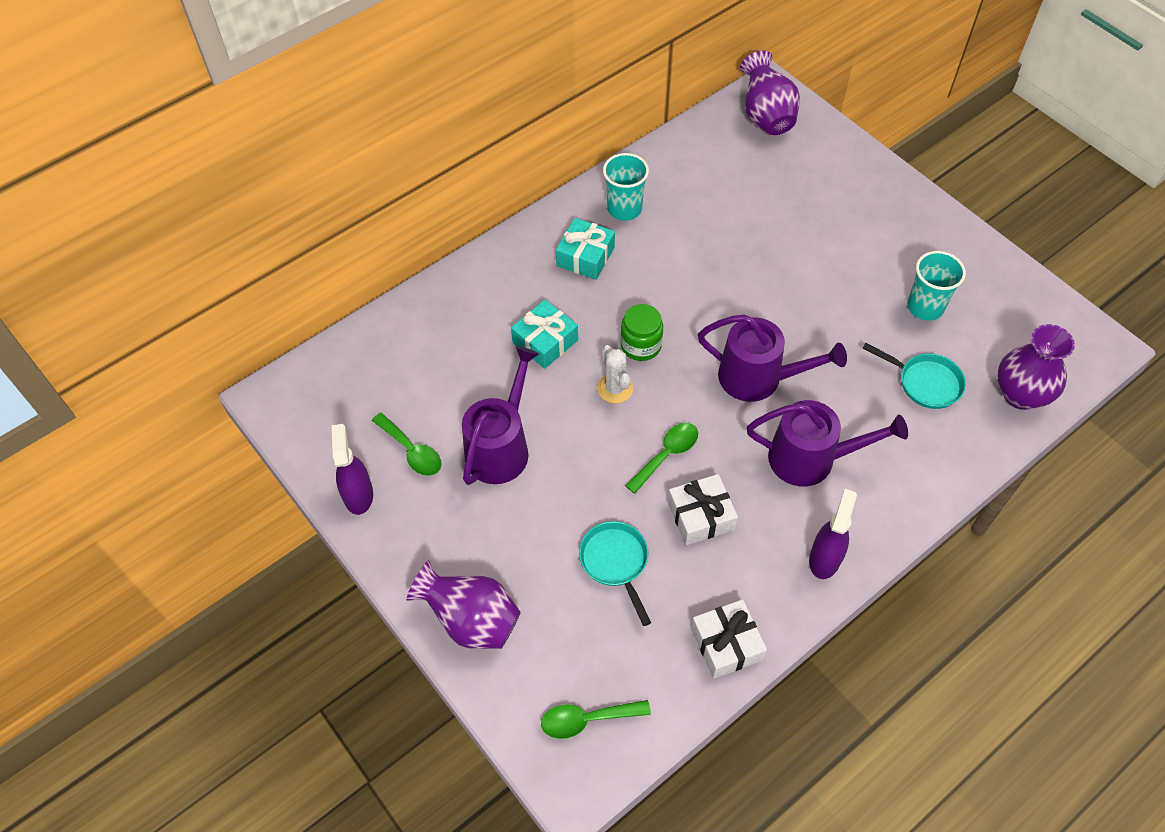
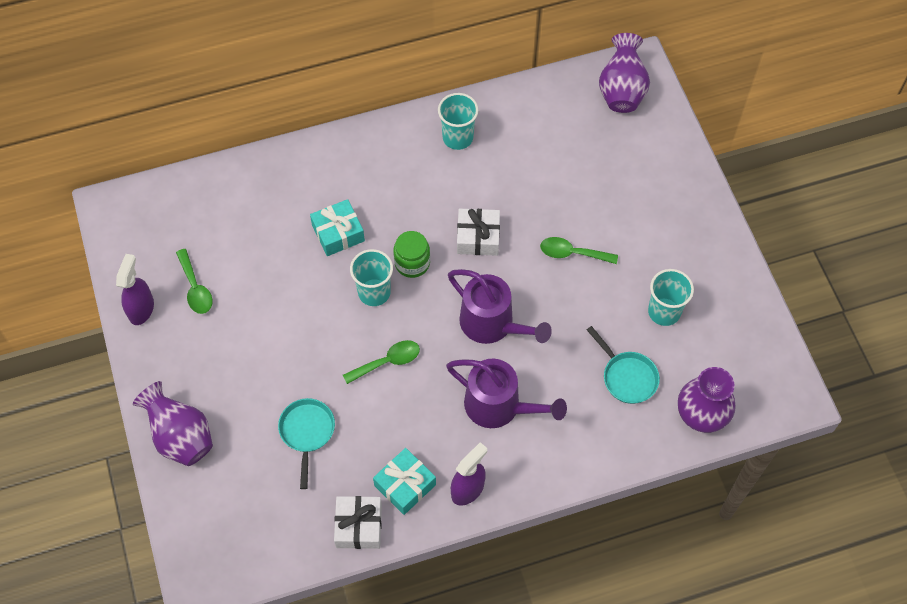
camera: 20 degrees right, 5 degrees up
(500, 447) = (263, 309): purple watering can -> none
(585, 256) = (405, 170): turquoise gift -> turquoise gift (405, 485)
(587, 719) = (230, 542): green spoon -> green spoon (572, 253)
(615, 388) = (374, 292): white cactus -> turquoise cup
(701, 516) = (389, 420): white gift -> white gift (478, 237)

